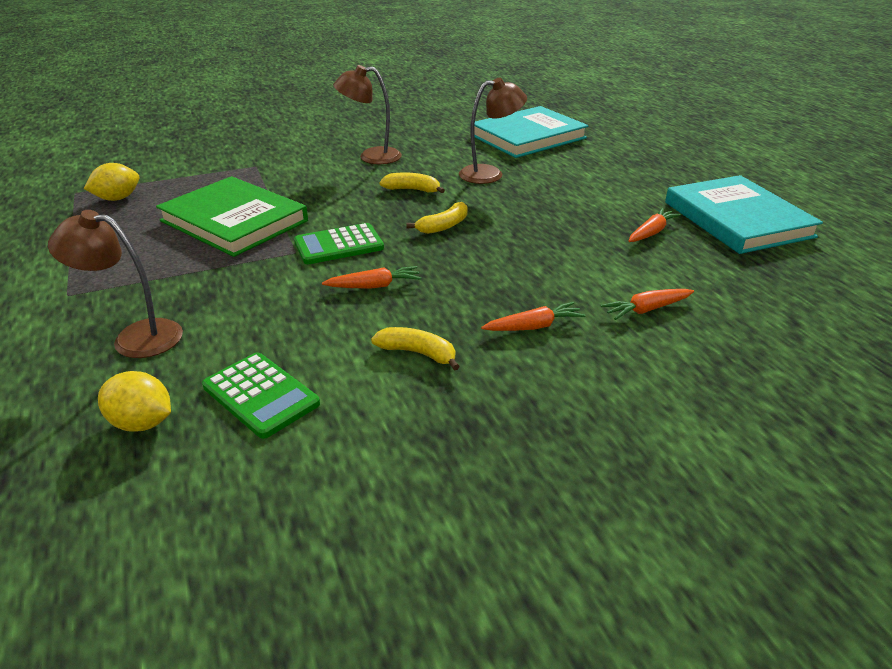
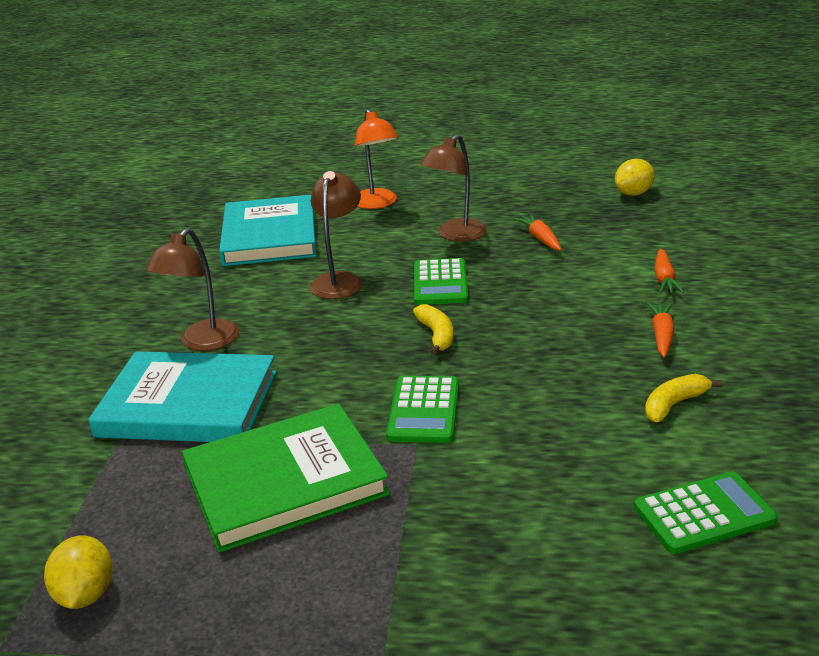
camera: 60 degrees left, 5 degrees down
(135, 337) = (539, 601): brown lamp -> brown lamp (456, 235)
(142, 423) = (722, 607): yellow lemon -> yellow lemon (633, 193)
(374, 286) = (534, 404): orange carrot -> none
(412, 190) = (329, 335): yellow banana -> none
(524, 209) = (440, 283): none -> green calculator
(625, 156) = (377, 204): none -> orange lamp
(737, 219) = (547, 198): turquoise book -> turquoise book (188, 404)

